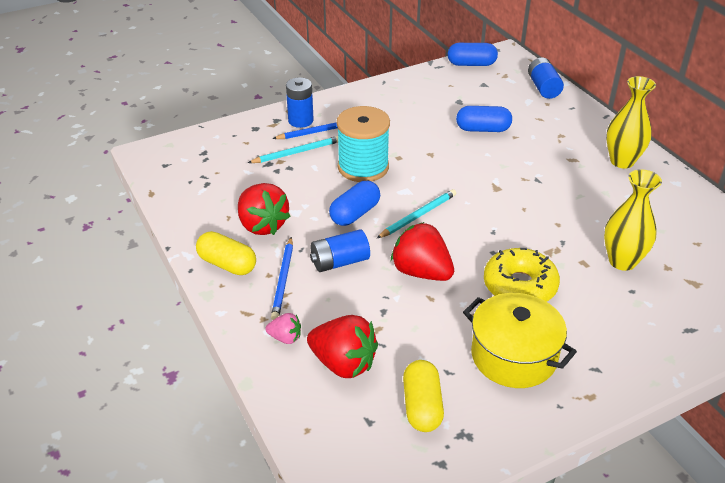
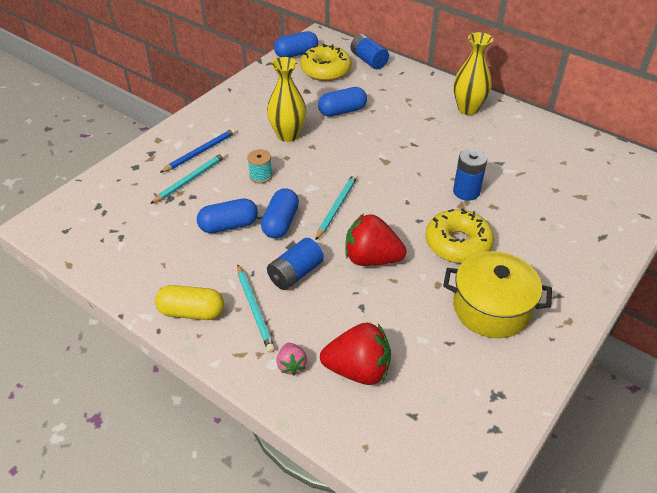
camera: 25 degrees left, 5 degrees up
(262, 225) = (201, 261): red strawberry -> none
(283, 280) = (255, 309): blue pencil -> turquoise pencil
(285, 338) = (291, 365): pink strawberry -> pink strawberry turned 90 degrees clockwise
(300, 121) = (175, 147): blue battery -> blue battery (466, 192)
(305, 202) = (228, 225): none -> blue capsule
(363, 167) = (261, 176): turquoise spool -> turquoise spool, size x0.47
(422, 406) = (448, 383): yellow capsule -> none
(491, 87) = (325, 70): none -> yellow donut
(622, 261) = (520, 195): yellow vase -> yellow vase (288, 135)

